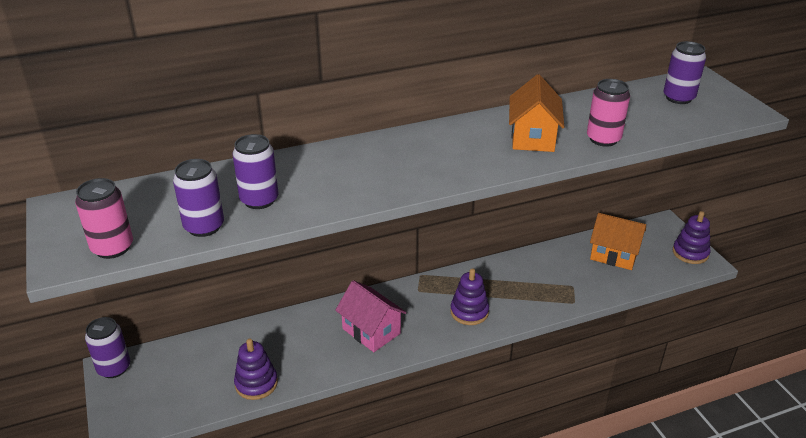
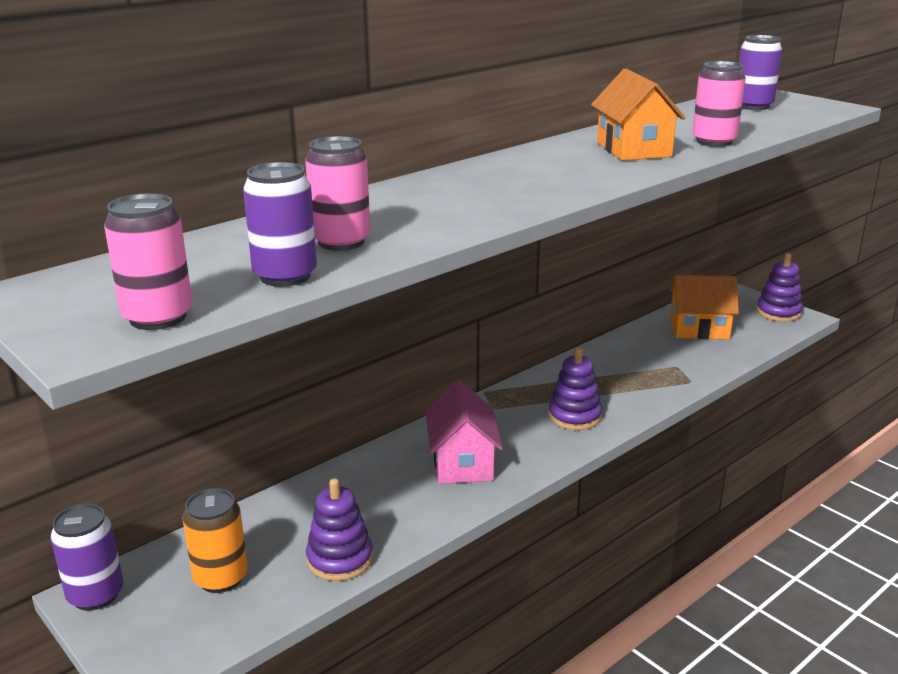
camera: 20 degrees left, 10 degrees down
(184, 377) = (221, 578): none -> orange can
(259, 200) = (341, 242): purple can -> pink can
(371, 331) = (462, 463): pink house -> pink house turned 60 degrees clockwise

